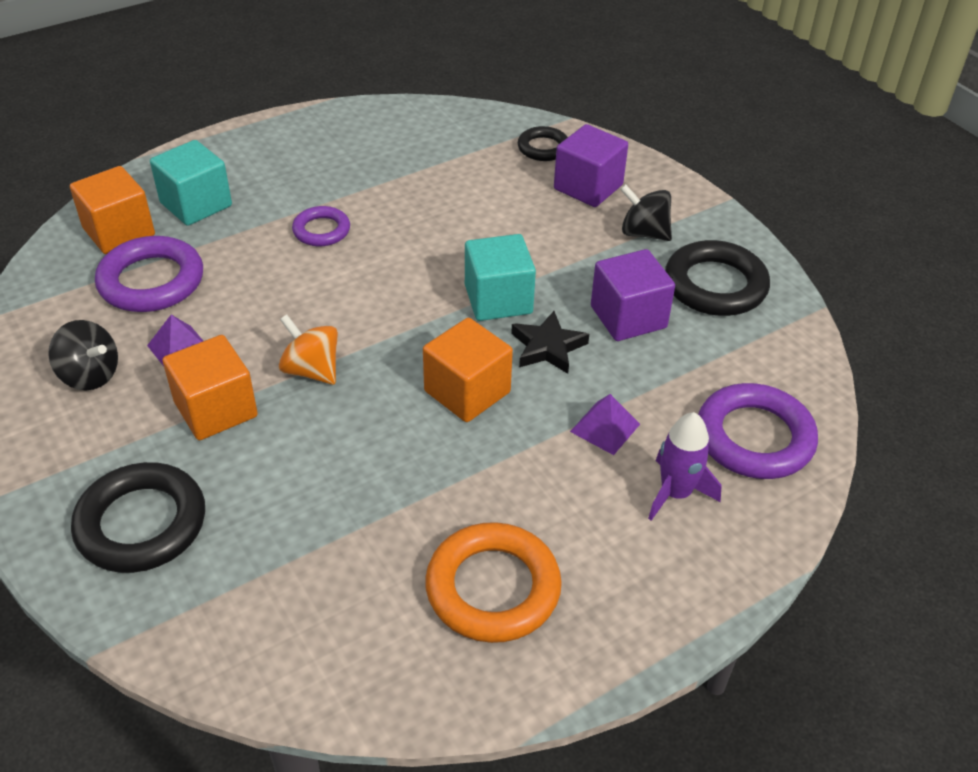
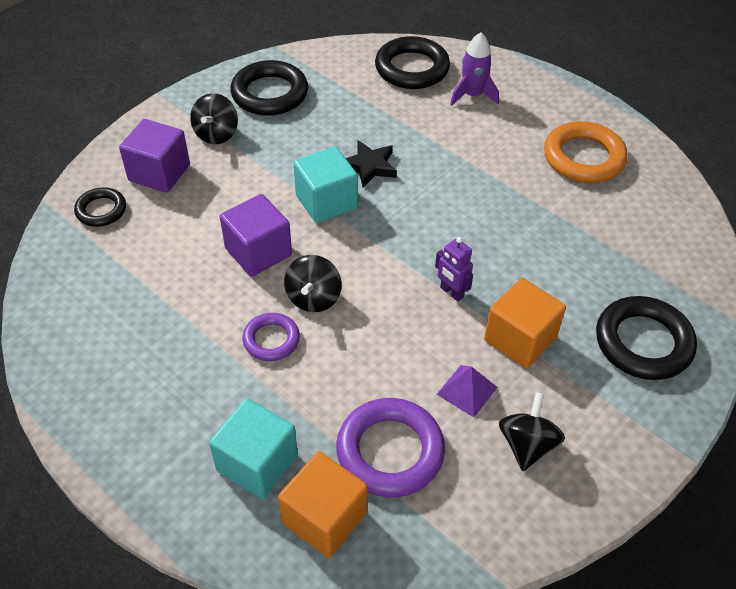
camera: 105 degrees left, 5 degrees up
(311, 370) = (451, 292): orange spinning top -> purple robot
(359, 266) = (313, 298): none -> black spinning top
(467, 392) = (433, 199): orange cube -> none
(605, 427) = (434, 129): purple pyramid -> none
(628, 317) = (321, 131): purple cube -> purple cube (258, 252)
(754, 437) = (412, 68): purple ring -> black ring

